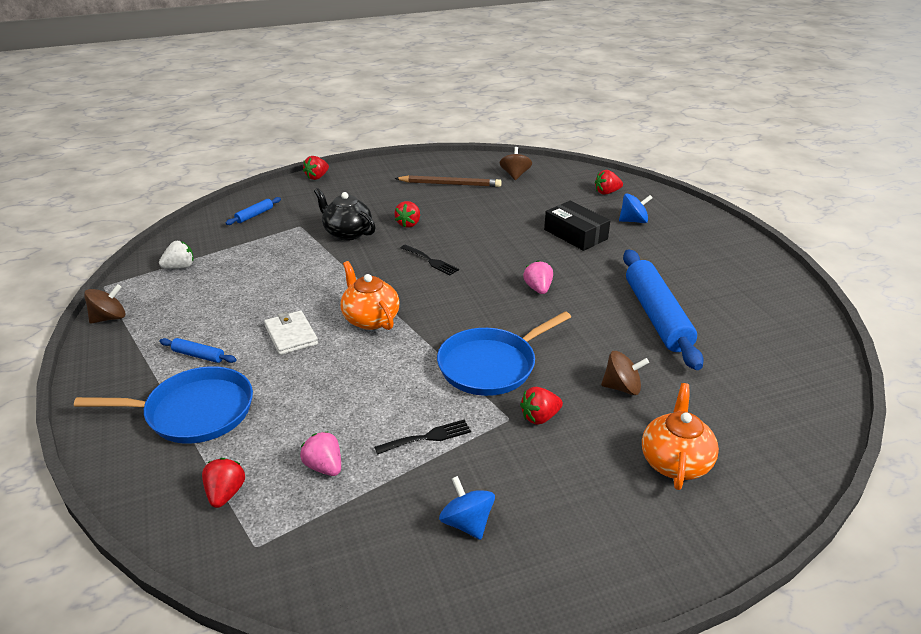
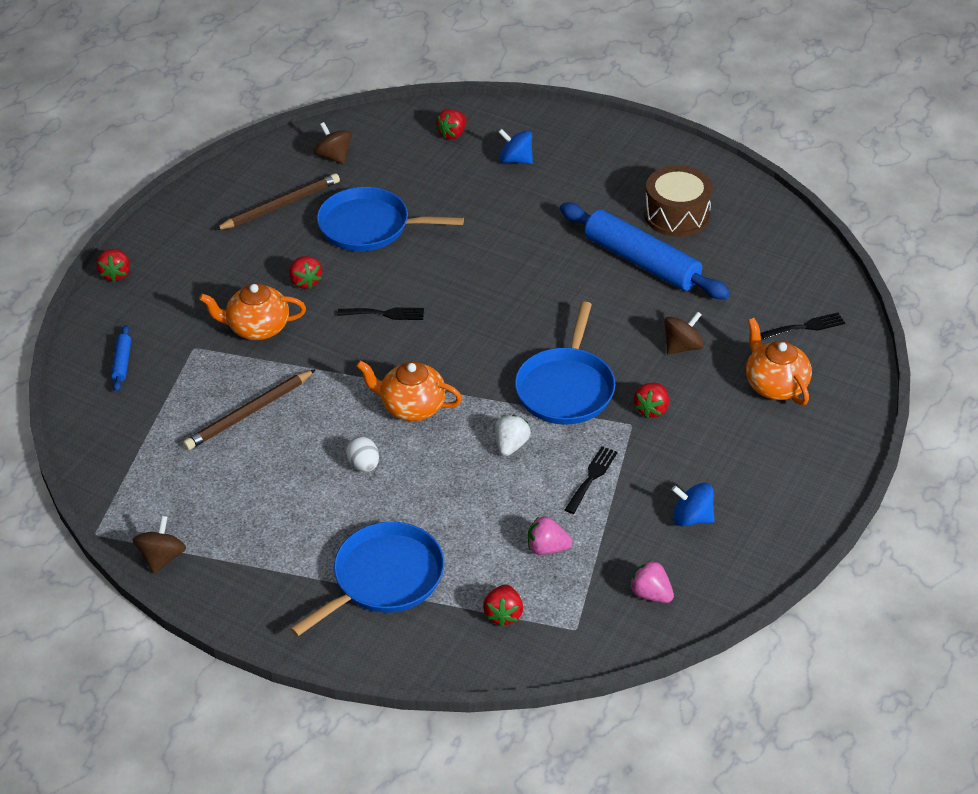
camera: 40 degrees left, 10 degrees up
(180, 267) = (142, 466): white strawberry -> white strawberry (511, 445)
(198, 355) = (309, 534): blue rolling pin -> none
(225, 494) = (503, 614): red strawberry -> red strawberry turned 135 degrees counterclockwise
(275, 271) = (249, 413): none -> brown pencil
(291, 335) = (364, 465): white wallet -> white egg
(347, 233) = (257, 328): black teapot -> orange teapot
(487, 214) = (369, 226): none -> blue pan
(538, 289) = (517, 289): pink strawberry -> pink strawberry (650, 594)
(575, 234) = (481, 206): black box -> none
(633, 221) = (515, 160): blue spinning top -> blue spinning top turned 105 degrees counterclockwise
(723, 301) = (676, 215): none -> brown drum
(759, 432) = (806, 327): none -> black fork

